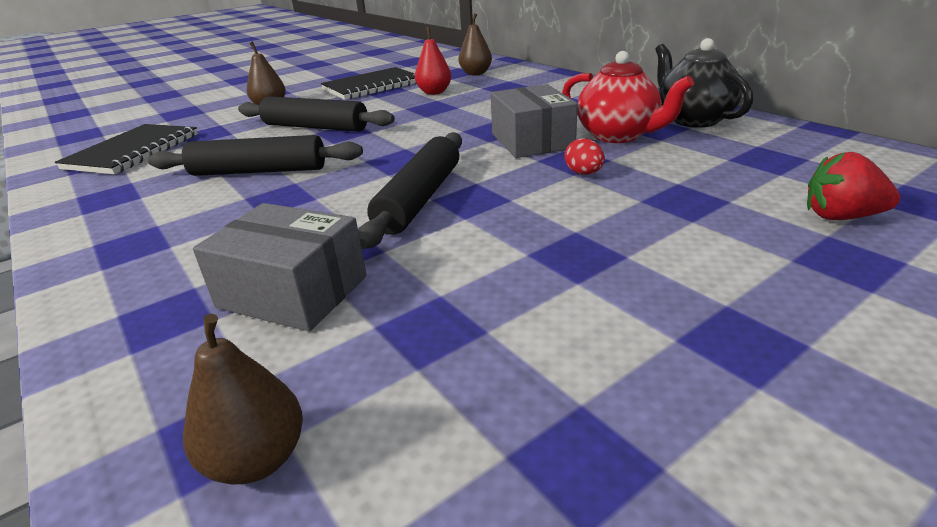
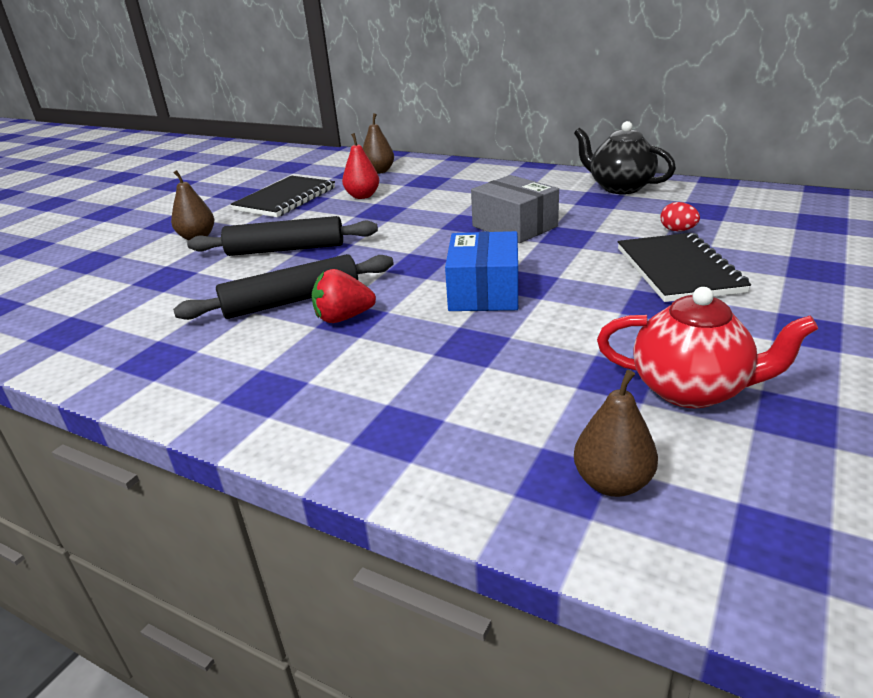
camera: 25 degrees left, 0 degrees up
(133, 152) = (103, 312): black notebook -> black notebook (678, 270)
(293, 291) = (480, 383): grey box -> none
(420, 199) = (484, 291): black rolling pin -> blue box
(584, 173) = (588, 245): red egg -> red egg (677, 230)
(618, 135) = (578, 210): red teapot -> red teapot (691, 390)
(841, 216) = (785, 242): red strawberry -> red strawberry (343, 318)

